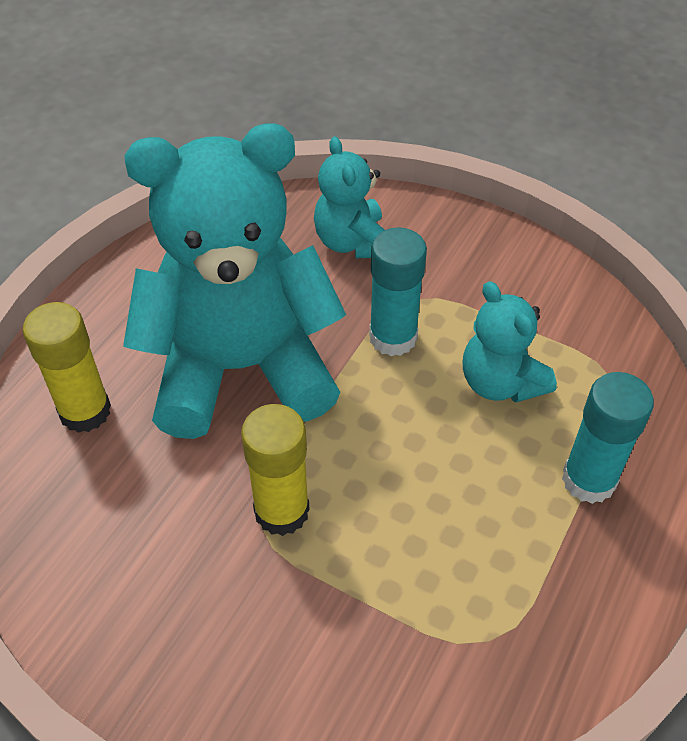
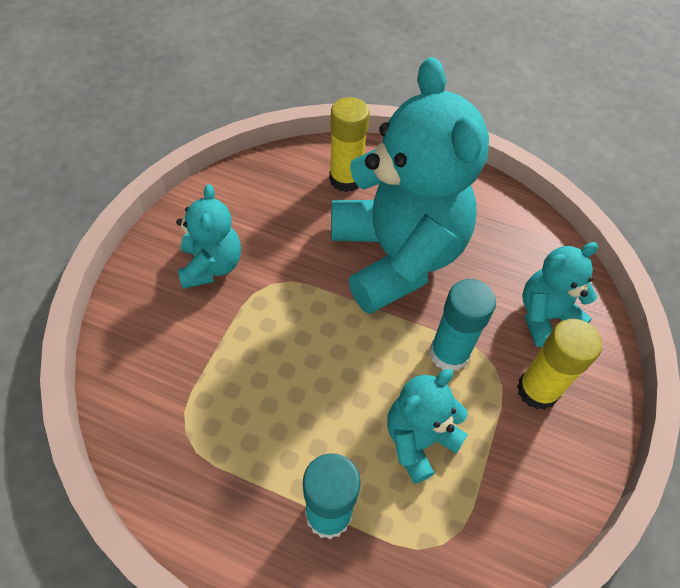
camera: 80 degrees right, 5 degrees up
(213, 605) = (211, 266): none -> turquoise teddy bear
(281, 511) = (281, 294): yellow glue stick -> yellow glue stick (537, 390)

